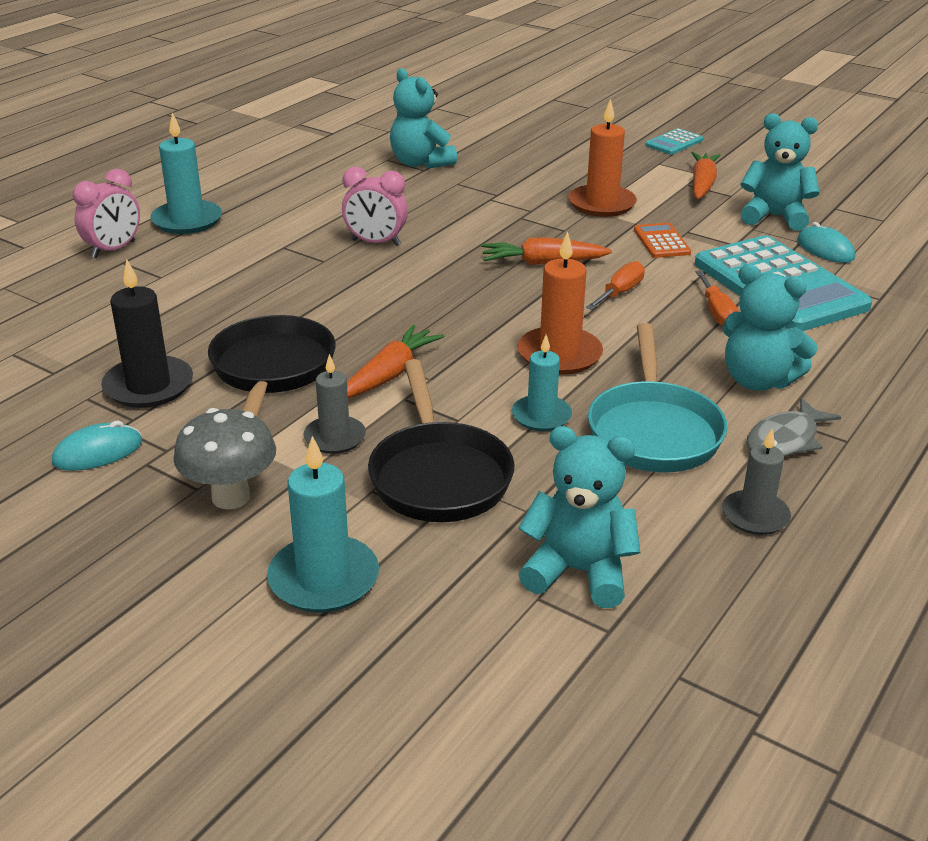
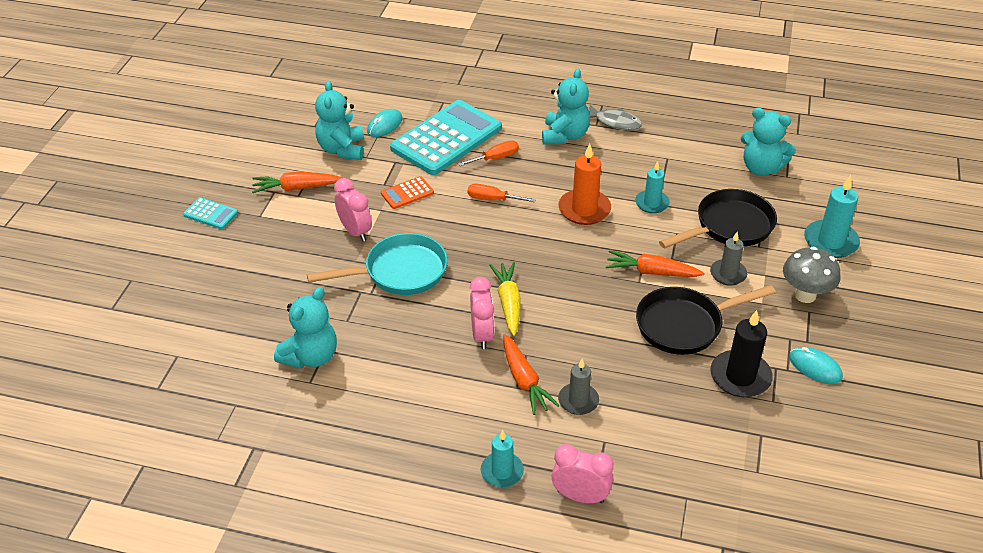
camera: 110 degrees left, 10 degrees up
(187, 220) = (502, 471): turquoise candle -> turquoise candle, size x0.65
(414, 266) = (508, 302): none -> yellow carrot
(542, 263) = (469, 241): orange carrot -> orange carrot (524, 381)
(578, 571) = (761, 168): turquoise teddy bear -> turquoise teddy bear turned 60 degrees counterclockwise
(602, 204) = (355, 231): orange candle -> pink clock
(653, 430) = (637, 163): turquoise pan -> turquoise pan (399, 272)
(755, 516) = (683, 125): grey candle -> grey candle (578, 401)

